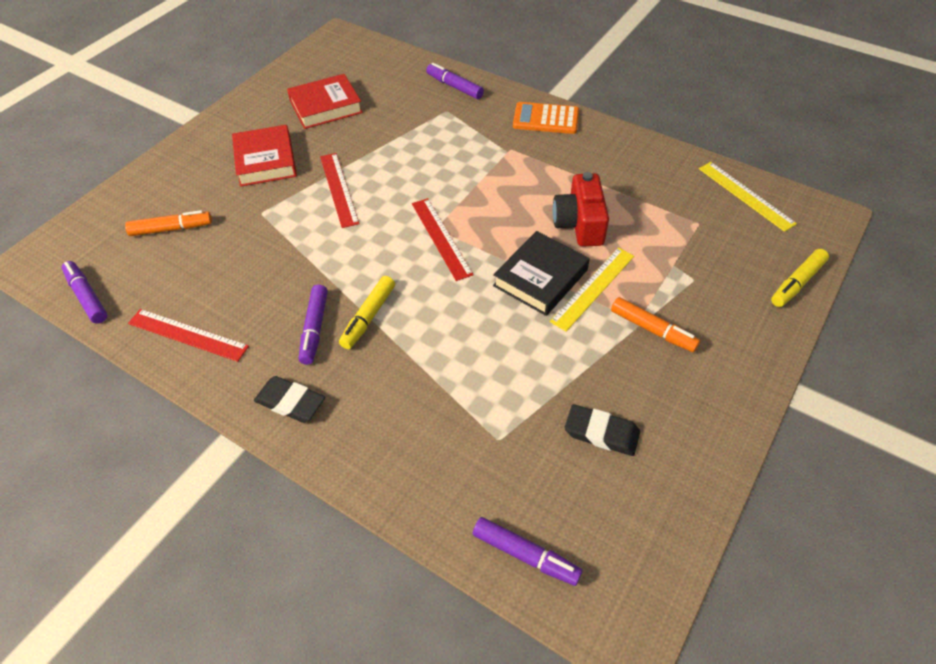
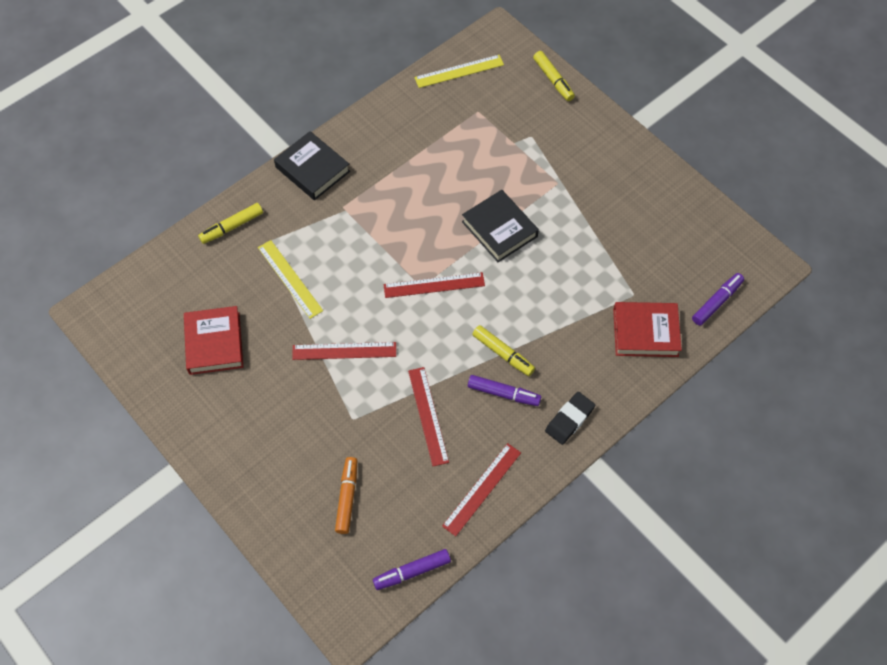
camera: 75 degrees left, 10 degrees up
(266, 161) = (279, 407): red book -> red book (645, 332)
(274, 269) = (428, 416): none -> red ruler
(454, 86) = (232, 227): purple marker -> yellow marker
(545, 119) = (312, 169): orange calculator -> black book
(579, 224) = (451, 186): red camera -> none
(593, 288) = (520, 199): yellow ruler -> yellow ruler (290, 279)
(601, 433) = (643, 235): black eraser -> none
(652, 330) = (569, 177): orange marker -> none

